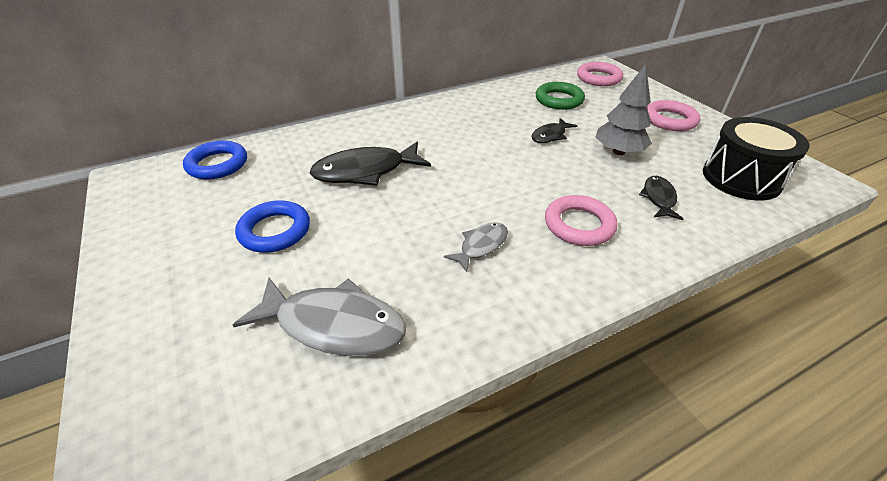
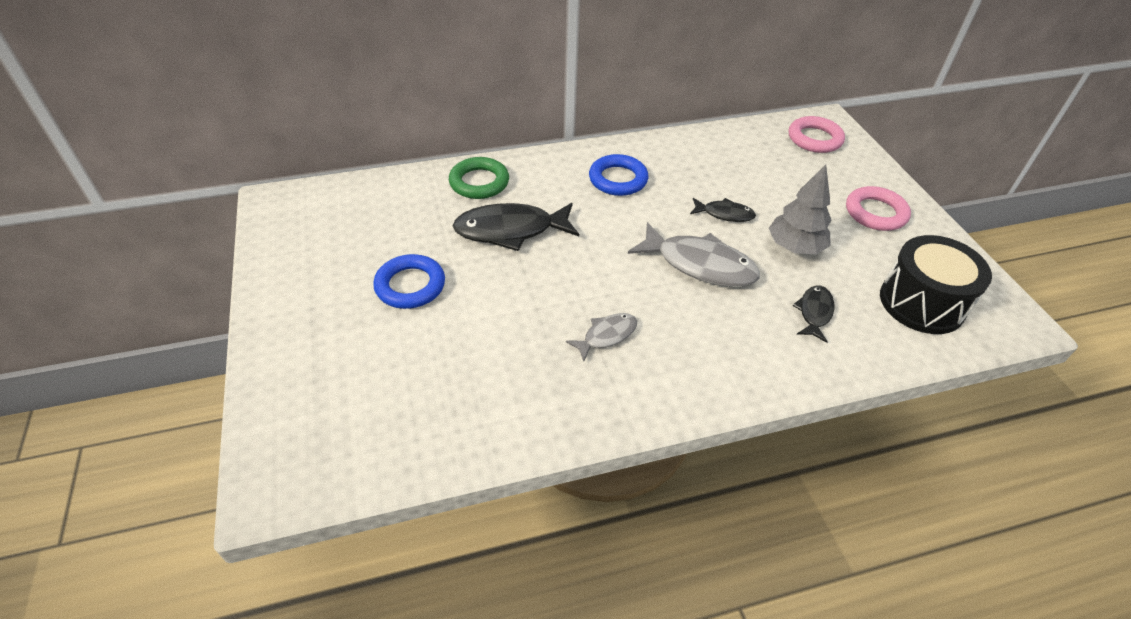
camera: 10 degrees right, 5 degrees up
(217, 164) = (362, 199): blue ring -> blue ring (618, 179)
(334, 325) = (450, 391): grey fish -> grey fish (699, 264)
(550, 136) = (724, 214): black fish -> black fish turned 135 degrees counterclockwise
(559, 100) = (753, 165): green ring -> green ring (479, 182)
(579, 225) = (714, 329): pink ring -> none

